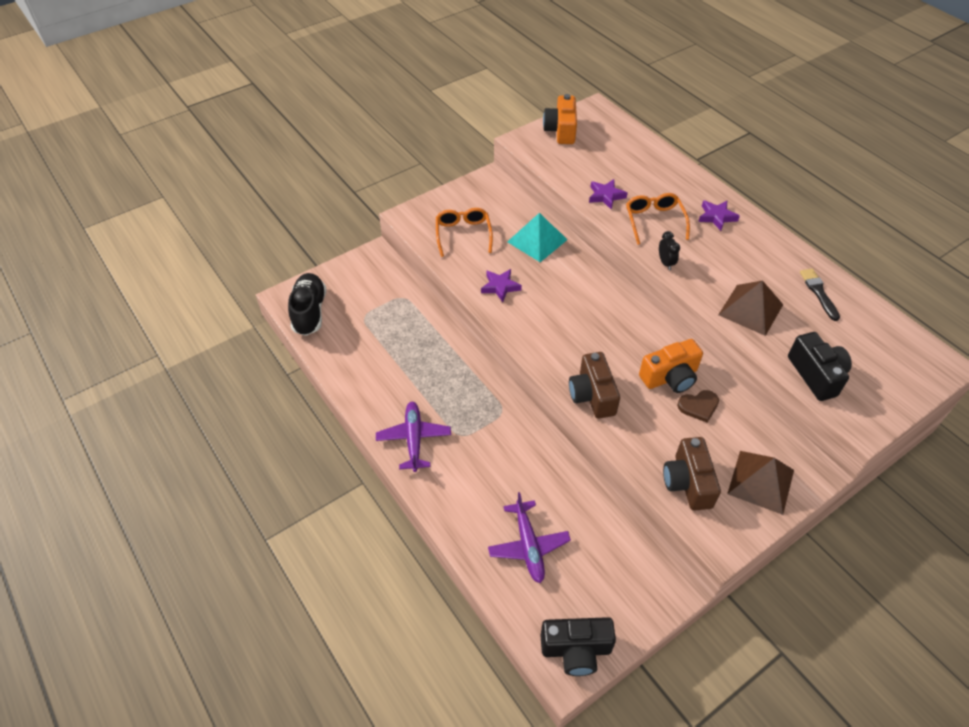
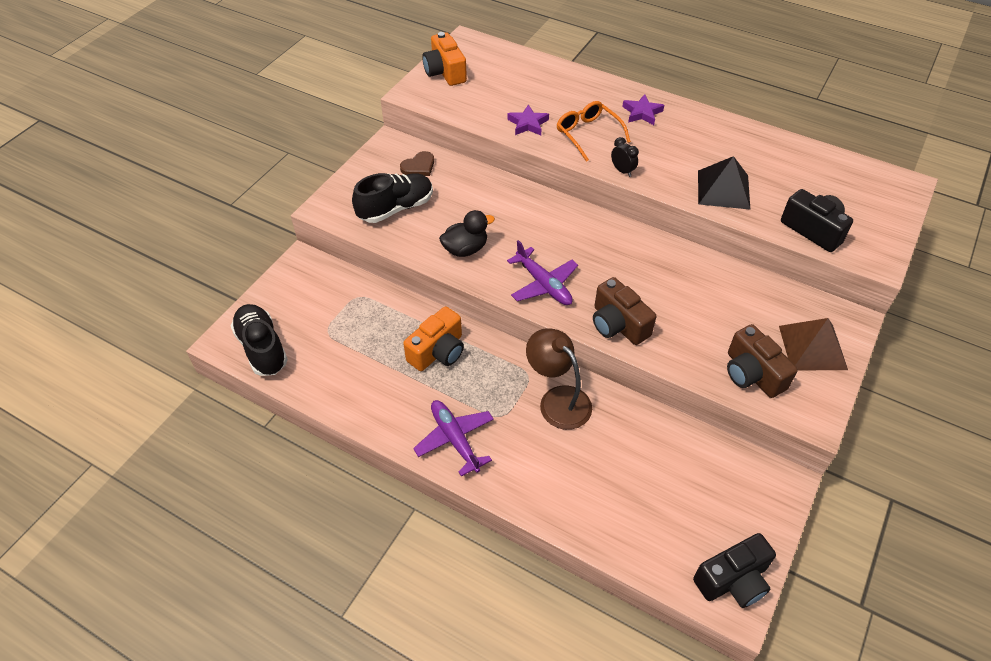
camera: 25 degrees left, 0 degrees up
(463, 234) = (396, 208): orange glasses -> black shoe
(500, 287) = (465, 249): purple star -> black duck
(515, 440) = (558, 400): none -> brown lamp
(528, 546) = (631, 499): purple plane -> purple plane (543, 284)
(537, 240) = (475, 190): turquoise pyramid -> none
(670, 377) = (678, 280): orange camera -> orange camera (438, 351)
(698, 406) = (719, 298): brown heart -> brown heart (419, 166)
(750, 309) = (723, 189): brown pyramid -> black pyramid
(818, 292) = (770, 154): black brush -> none

